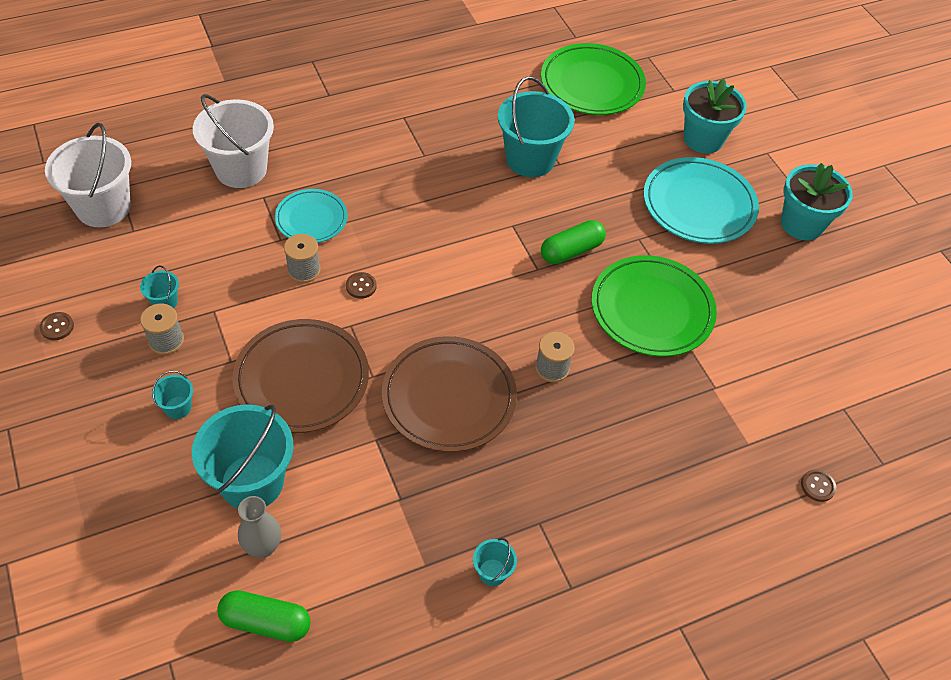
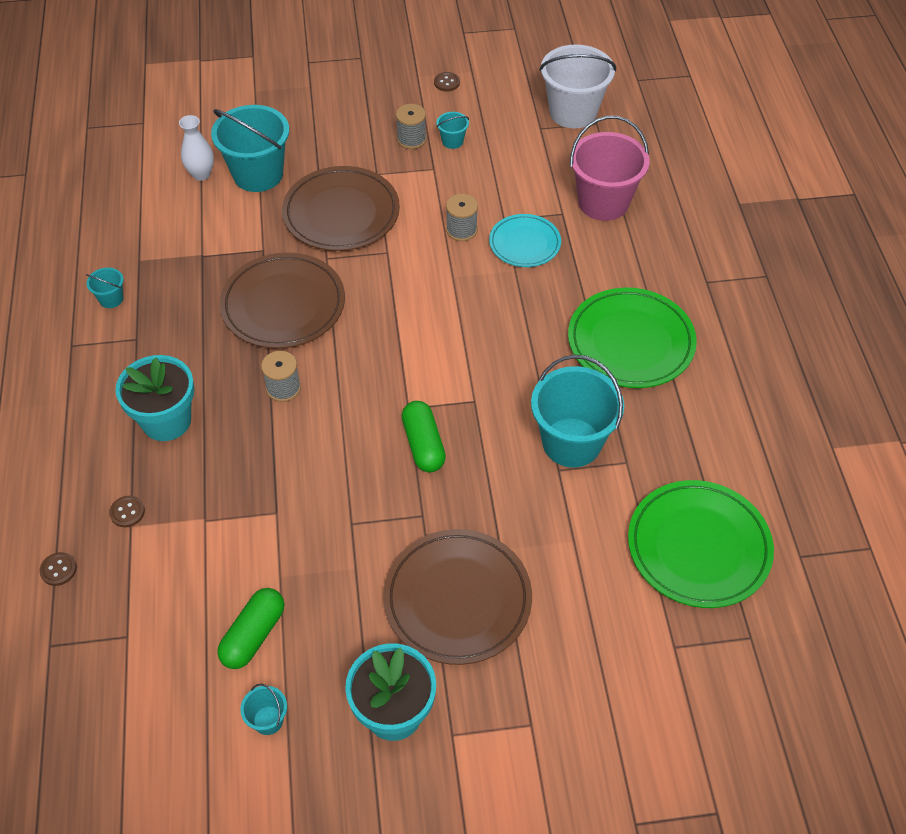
camera: 110 degrees right, 0 degrees up
(178, 407) = (343, 141): turquoise bucket -> turquoise bucket (268, 720)
(241, 169) = (603, 202): white bucket -> pink bucket
(263, 547) = (201, 174): grey vase -> white vase
(266, 622) = (144, 169): green capsule -> green capsule (253, 635)
(361, 286) = (430, 266): brown button -> brown button (127, 512)
(652, 310) = (321, 495): green plate -> green plate (630, 342)
(698, 205) = (457, 599): turquoise plate -> brown plate
(703, 139) = (572, 649): turquoise flower pot -> turquoise flower pot (166, 421)

